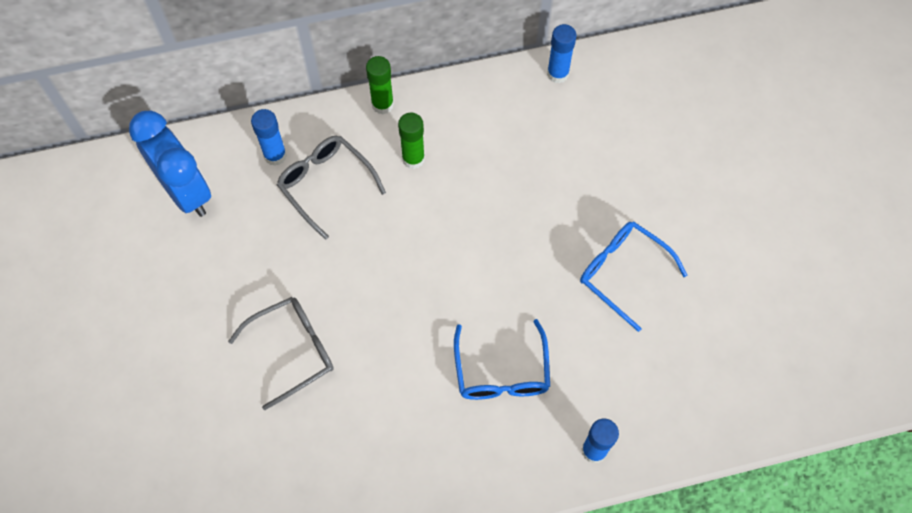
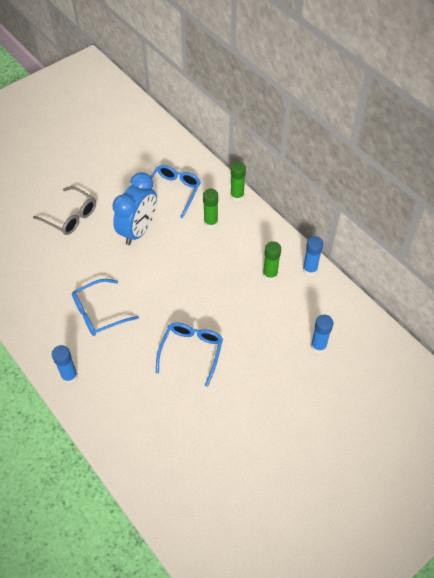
camera: 65 degrees right, 10 degrees down
(186, 191) = (139, 139): blue clock -> blue clock (138, 231)
(275, 155) = (179, 164): blue glue stick -> blue glue stick (318, 346)
(325, 184) = (173, 191): grey glasses -> blue glasses
(543, 124) = (270, 275): none -> green glue stick

